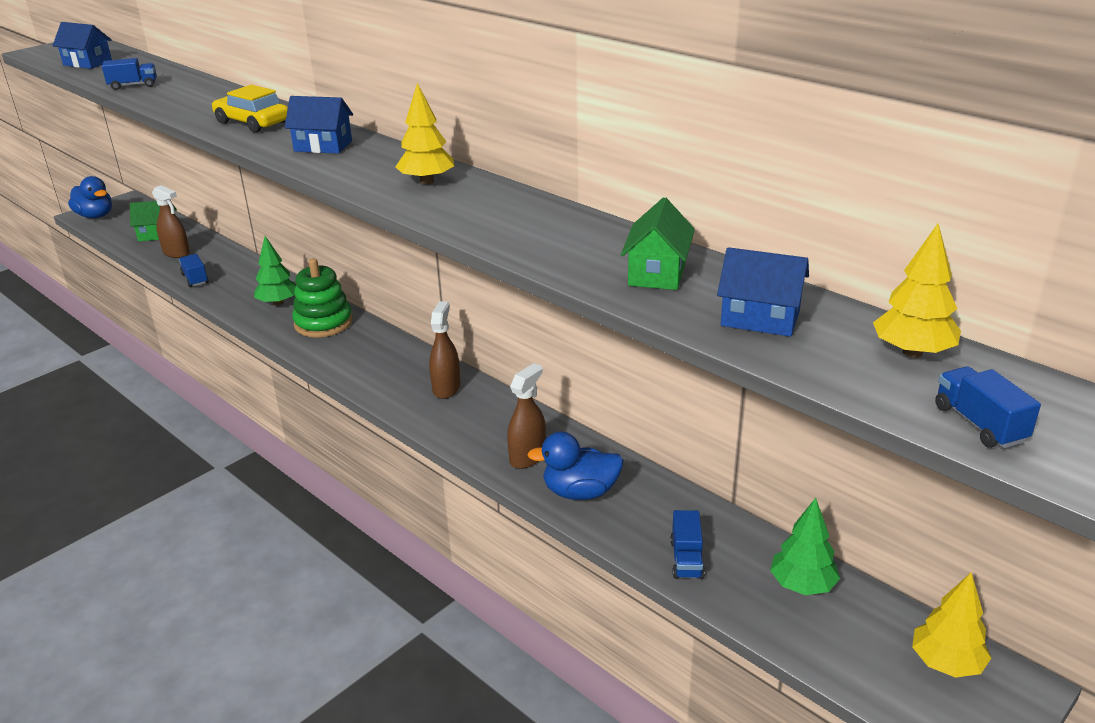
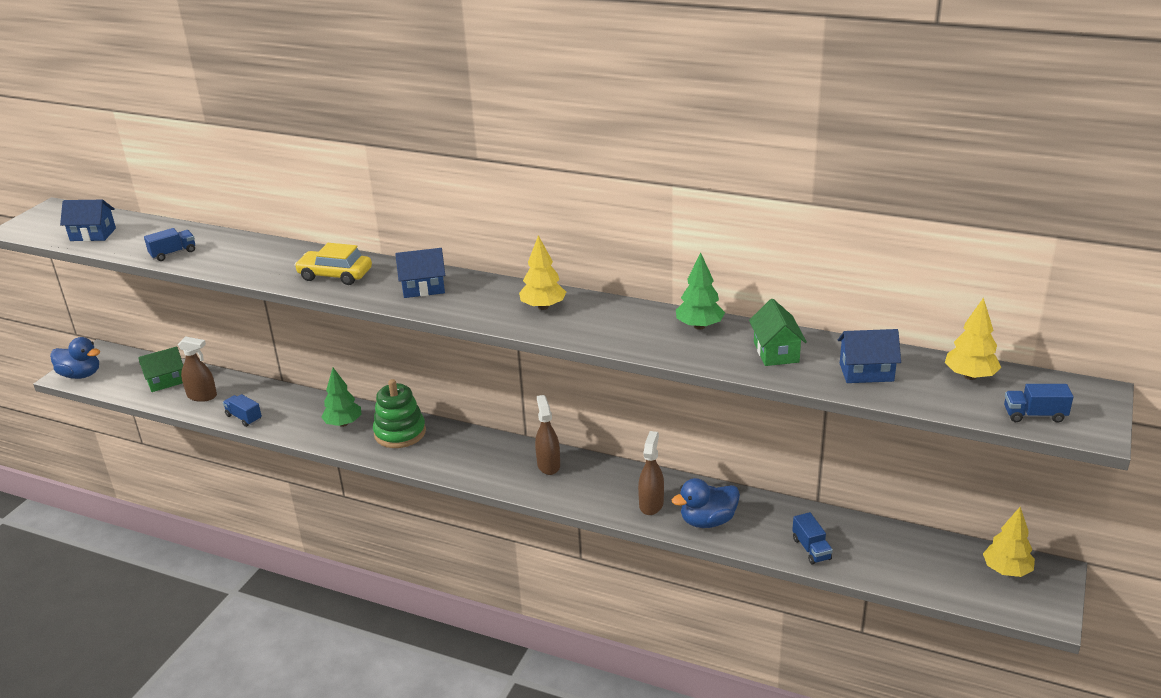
camera: 20 degrees left, 0 degrees up
(802, 585) = (895, 546): green tree -> green tree (699, 326)
(979, 424) = (1034, 415): blue truck -> blue truck turned 45 degrees counterclockwise

